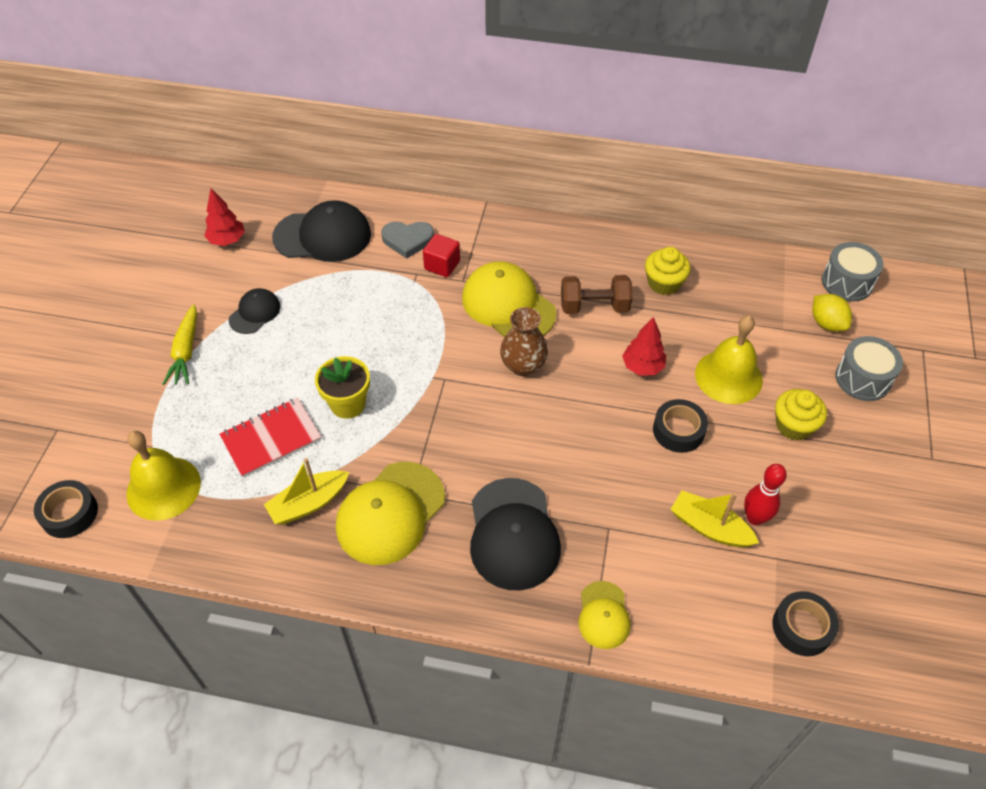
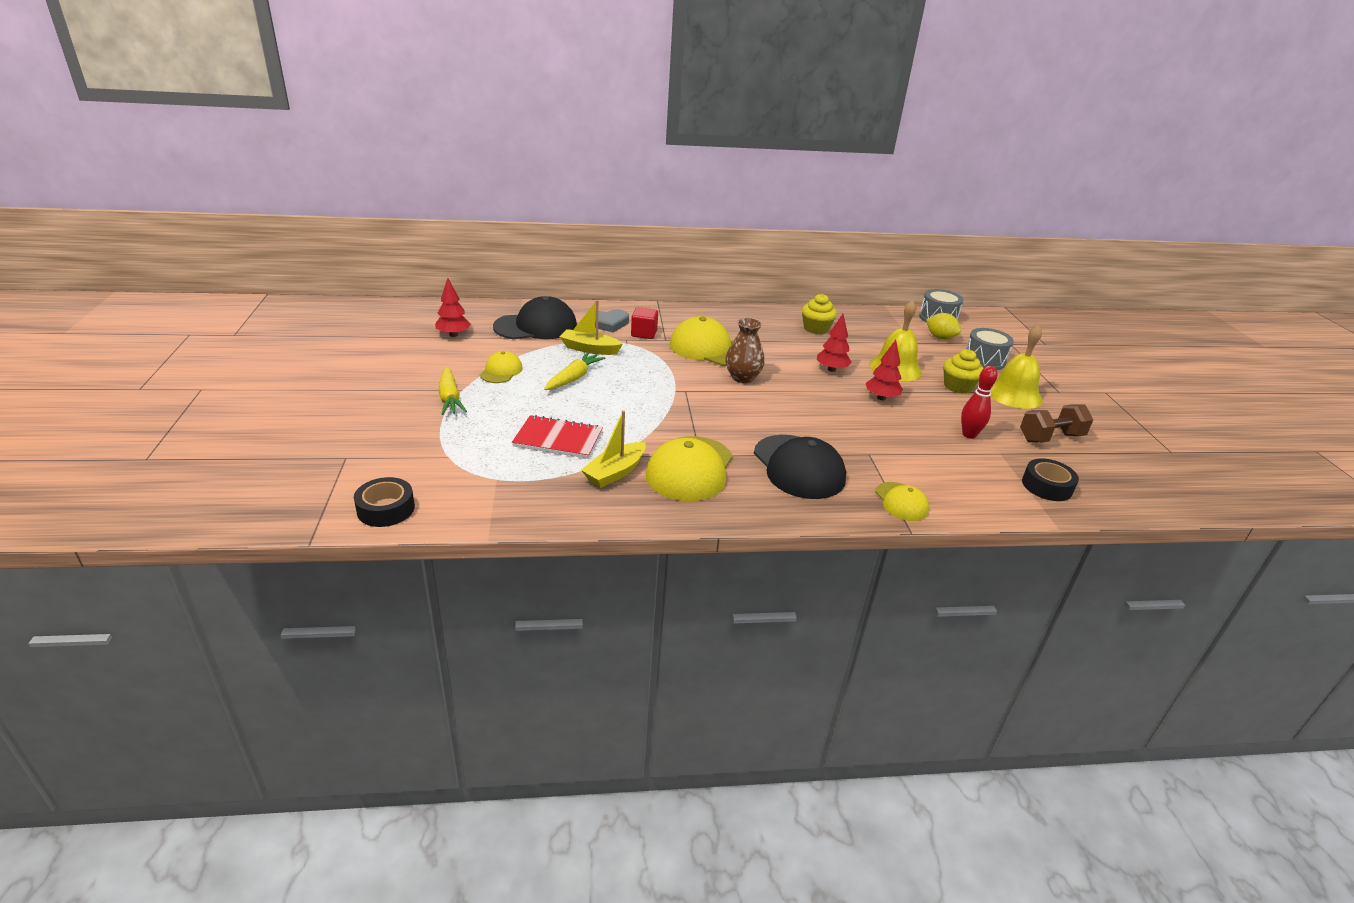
camera: 20 degrees left, 20 degrees down
(163, 488) = (473, 480): yellow bell -> yellow bell (1013, 394)
(255, 313) = (501, 371): black cap -> yellow cap
(271, 439) = (558, 439): red notebook -> red notebook turned 60 degrees clockwise
(328, 337) = (574, 378): none -> yellow carrot
(348, 404) = (613, 412): yellow flower pot -> none
(594, 306) = (774, 344): brown dumbbell -> brown dumbbell (1050, 438)
(678, 430) = (881, 398): black tape -> red tree
(709, 527) = (941, 444): yellow boat -> yellow boat (590, 349)

